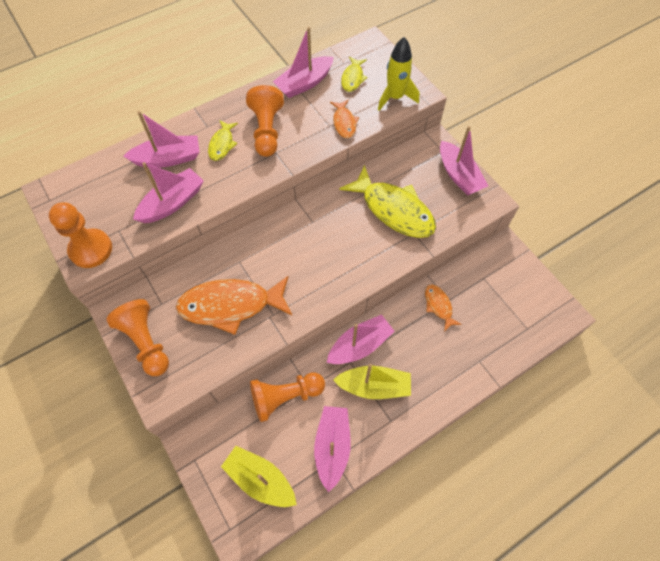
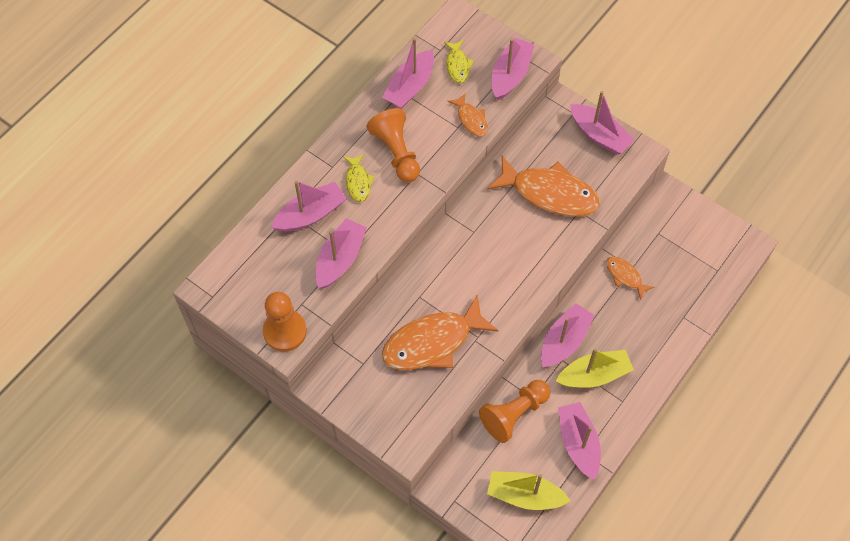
camera: 20 degrees left, 0 degrees up
(146, 342) = (368, 404): orange pawn -> none
(394, 210) = (549, 193): yellow fish -> orange fish
(395, 97) = (510, 75): yellow rocket -> pink boat

